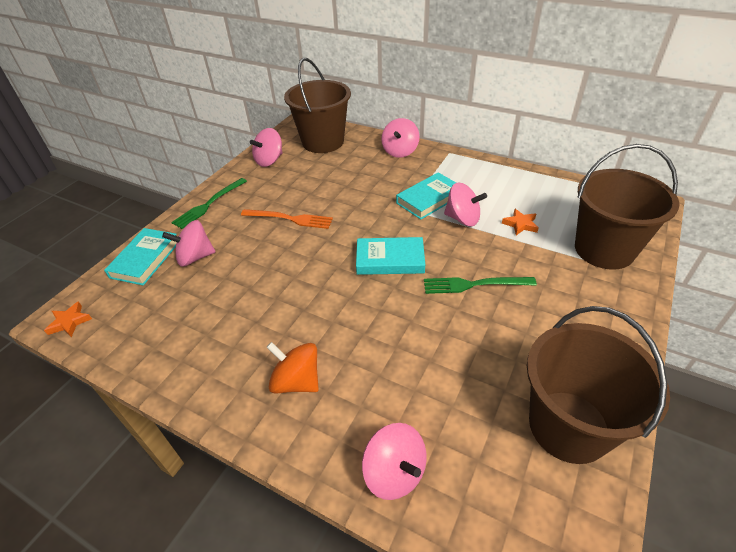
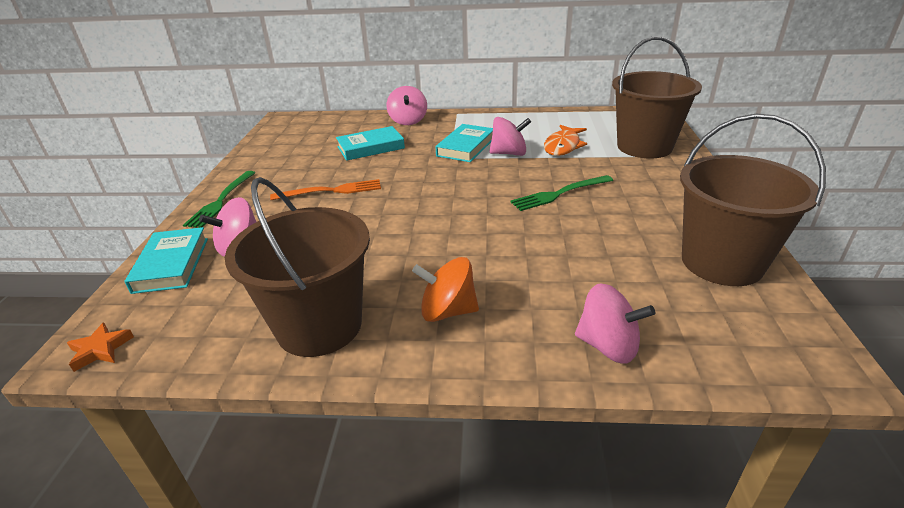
camera: 25 degrees left, 10 degrees down
(269, 161) = (269, 153): pink spinning top -> none
(323, 142) = (320, 128): brown bucket -> brown bucket (319, 326)
(390, 260) = (465, 196): turquoise book -> turquoise book (371, 147)
(520, 224) = (563, 146): orange star -> orange fish

